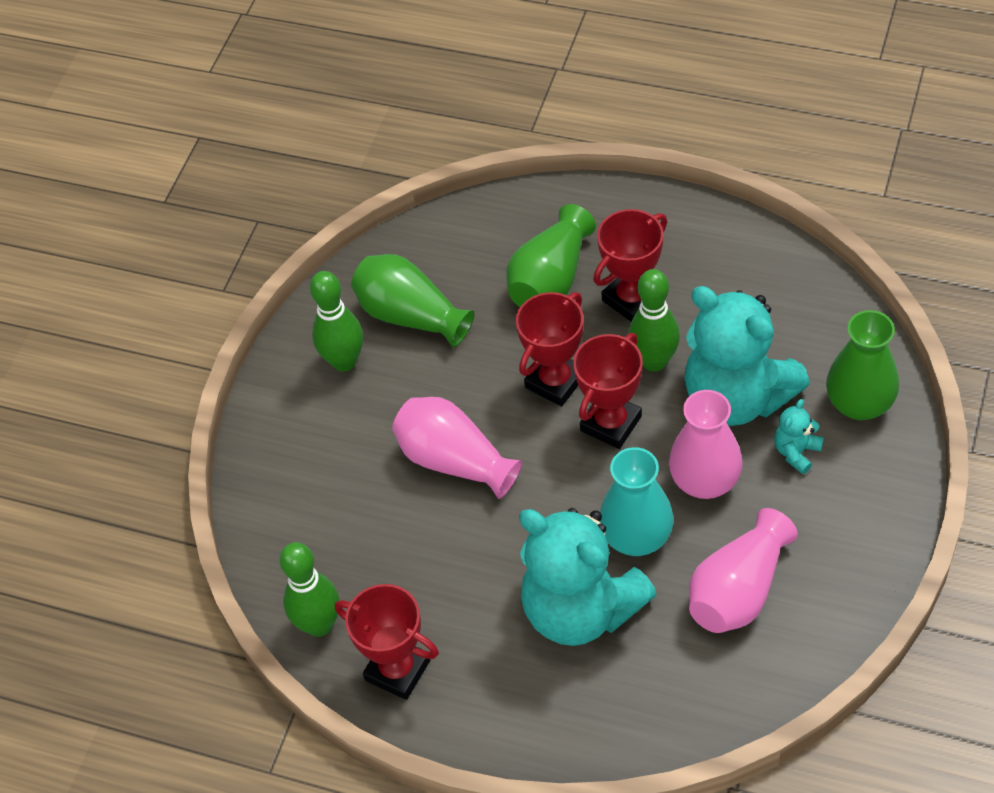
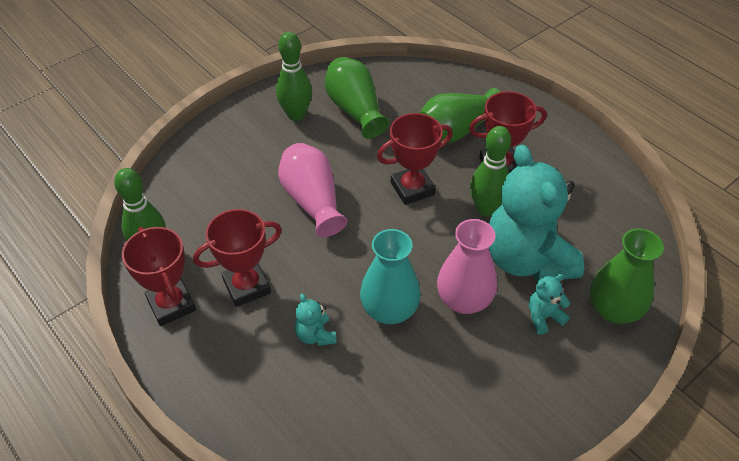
camera: 25 degrees right, 5 degrees down
(581, 609) = (315, 335): turquoise teddy bear -> turquoise teddy bear, size x0.40
(611, 423) = (428, 231): red trophy -> red trophy (247, 286)
(738, 590) = (433, 386): pink vase -> none

